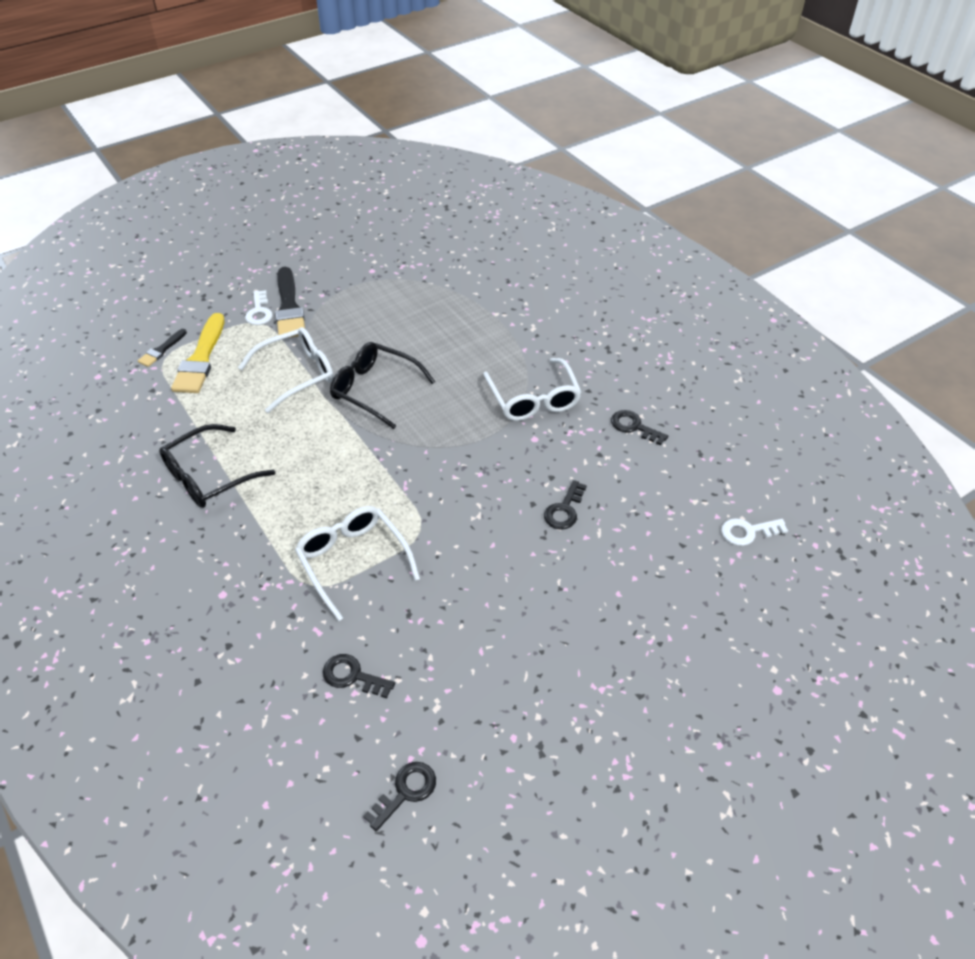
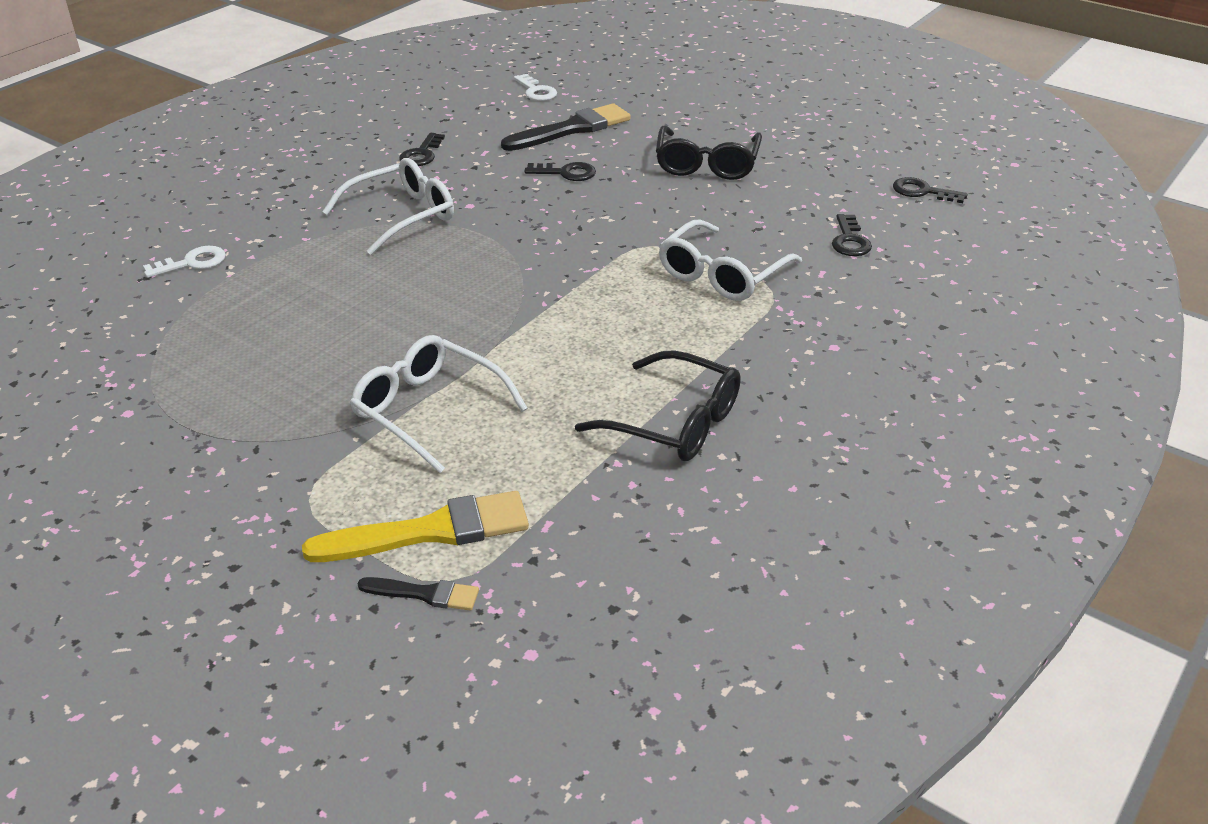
camera: 110 degrees left, 10 degrees down
(259, 312) = (277, 507): white key -> white key (192, 263)
(289, 307) = (256, 475): black brush -> black brush (572, 129)
(375, 390) = (433, 331): black glasses -> black glasses (707, 164)

